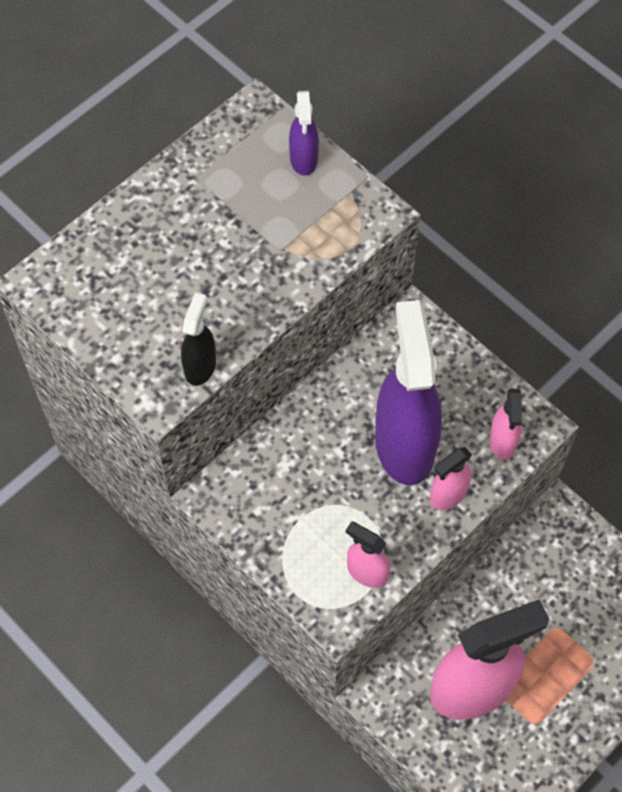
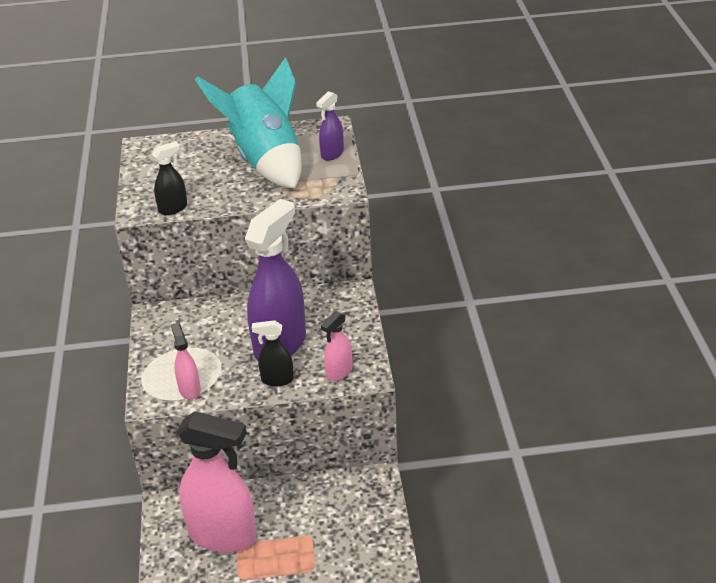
camera: 40 degrees right, 25 degrees down
(232, 217) = (265, 160): none -> turquoise rocket
(448, 495) = (277, 380): pink spray bottle -> black spray bottle

